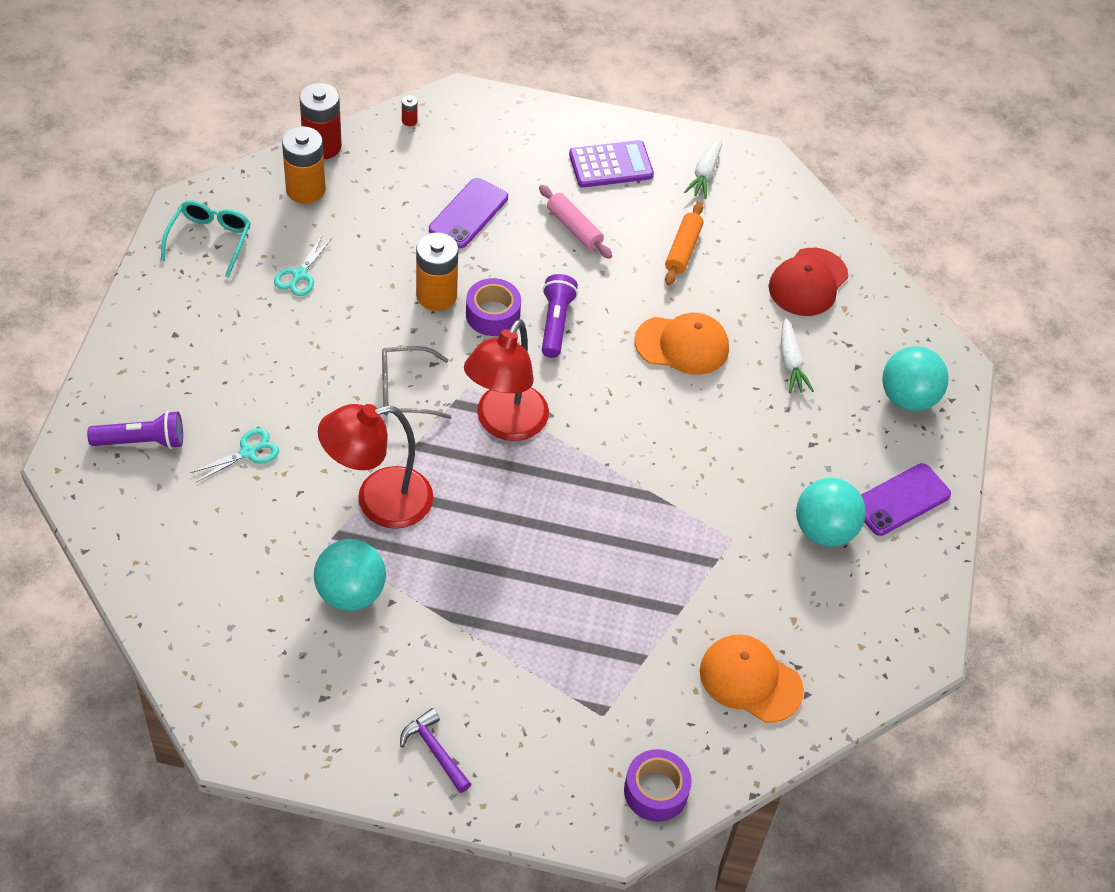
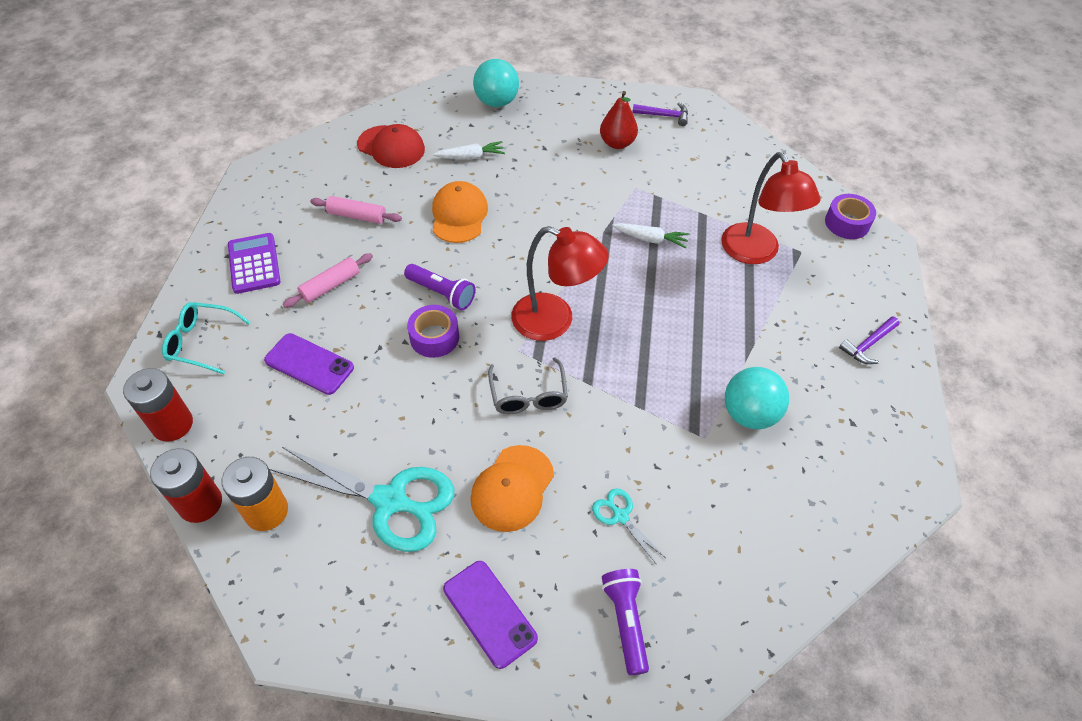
camera: 90 degrees left, 0 degrees up
(210, 240) = (339, 600): turquoise glasses -> turquoise glasses (201, 342)
(300, 275) = (390, 501): turquoise scissors -> turquoise scissors, size x2.17
(378, 501) = (652, 403): red lamp -> red lamp (756, 253)
(409, 120) = (172, 424): red battery -> red battery, size x2.42
(436, 295) = (413, 381): orange battery -> none
(556, 323) = (441, 293): purple flashlight -> purple flashlight turned 150 degrees counterclockwise
(683, 250) = (357, 216): orange rolling pin -> pink rolling pin
(705, 173) = (270, 204): white carrot -> white carrot (650, 239)
(750, 680) = (746, 179): orange cap -> orange cap (512, 488)
(824, 530) = (617, 143): turquoise ball -> red pear
(890, 600) = (664, 116): none -> purple hammer
(901, 500) = (584, 108): purple phone -> purple phone (489, 613)

